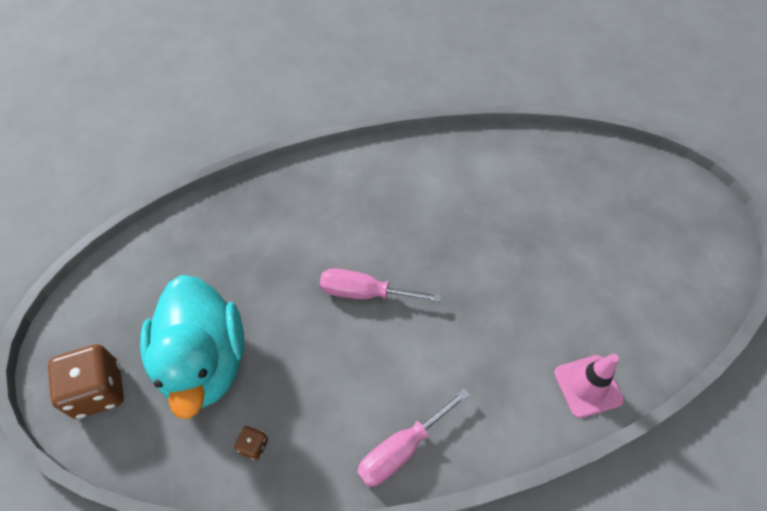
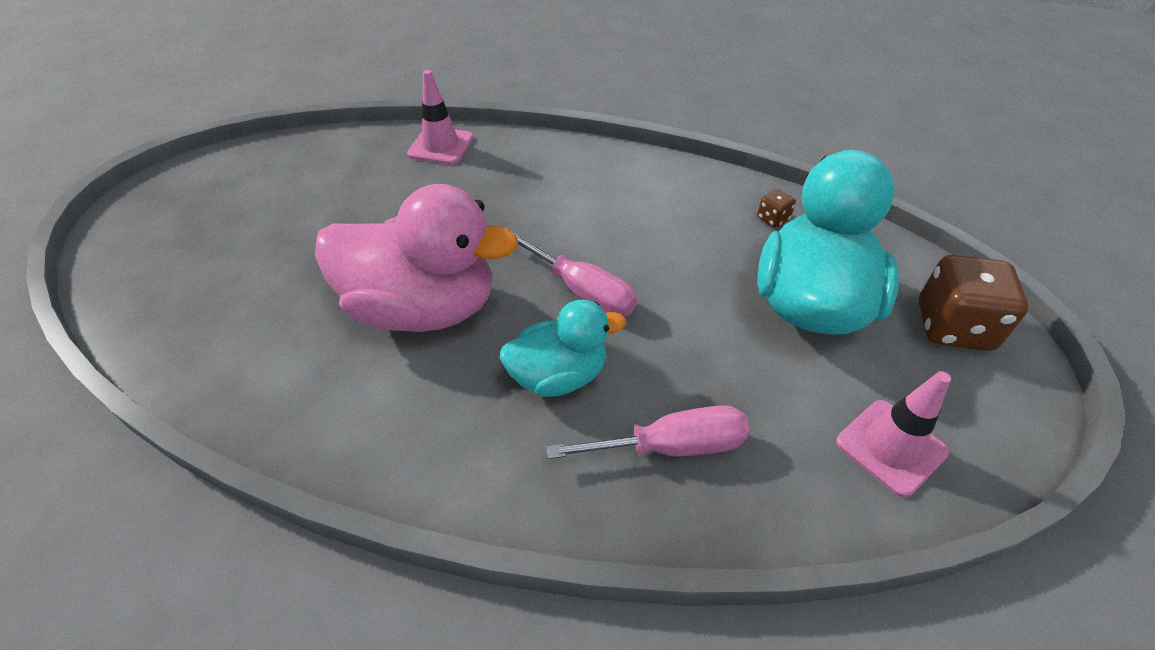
camera: 150 degrees left, 10 degrees down
(143, 275) = (890, 447): none -> pink traffic cone
(343, 230) = (558, 376): none -> turquoise duck
(402, 449) = (633, 170): pink screwdriver -> pink screwdriver (671, 446)
(452, 232) = (423, 308): none -> pink duck

